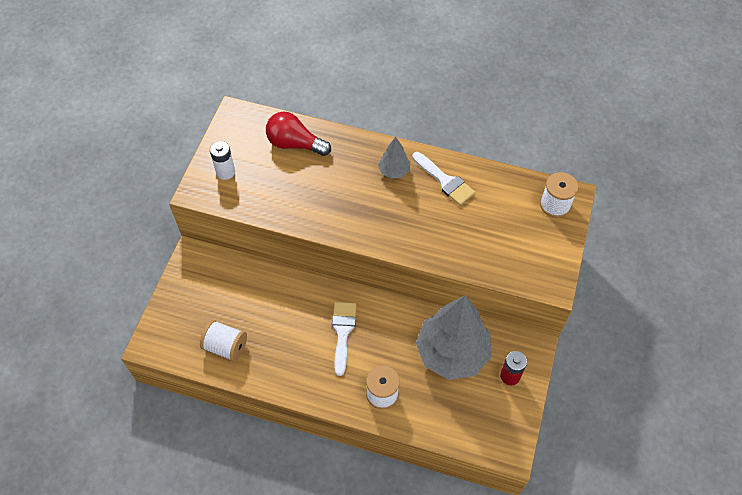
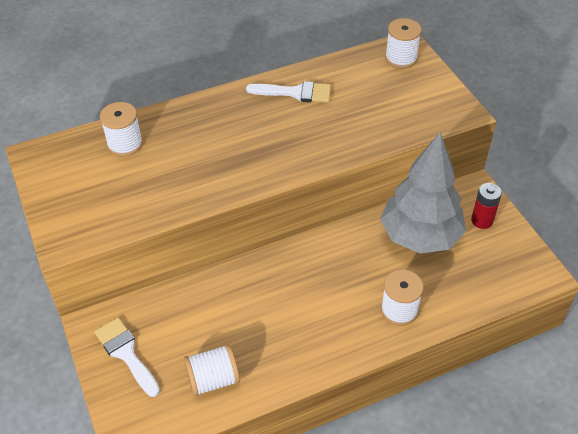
camera: 40 degrees left, 10 degrees down
(225, 172) = (77, 207): white battery -> none
(295, 144) = (125, 144): red light bulb -> white spool
(343, 332) = (311, 286): white brush -> white brush (126, 353)
(394, 171) = (243, 111): grey tree -> none

